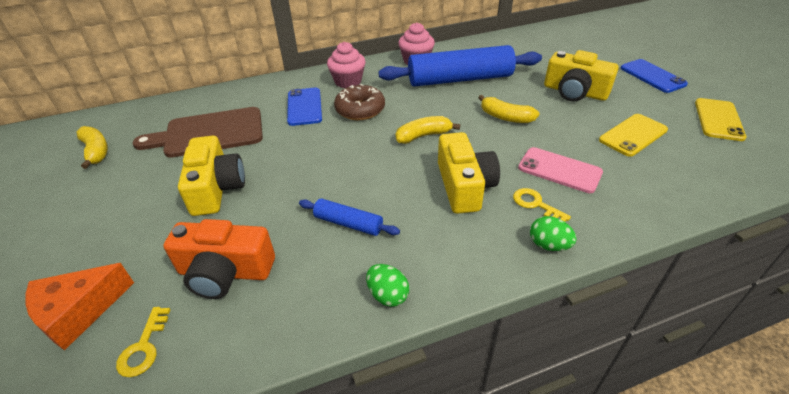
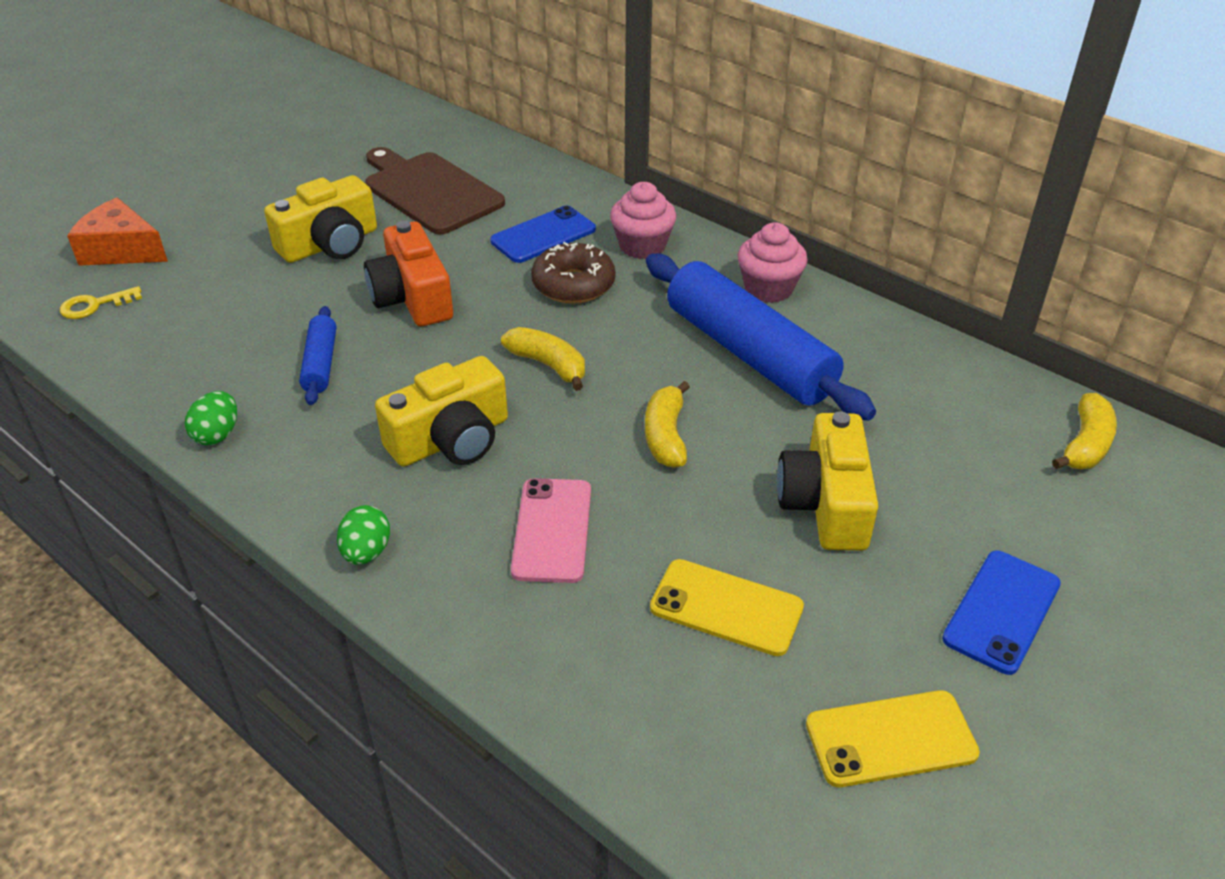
camera: 60 degrees right, 0 degrees up
(96, 151) = (347, 138): yellow banana -> yellow banana (1085, 444)
(225, 272) = (204, 309): orange camera -> orange camera (412, 297)
(535, 204) = (449, 521): yellow key -> none

